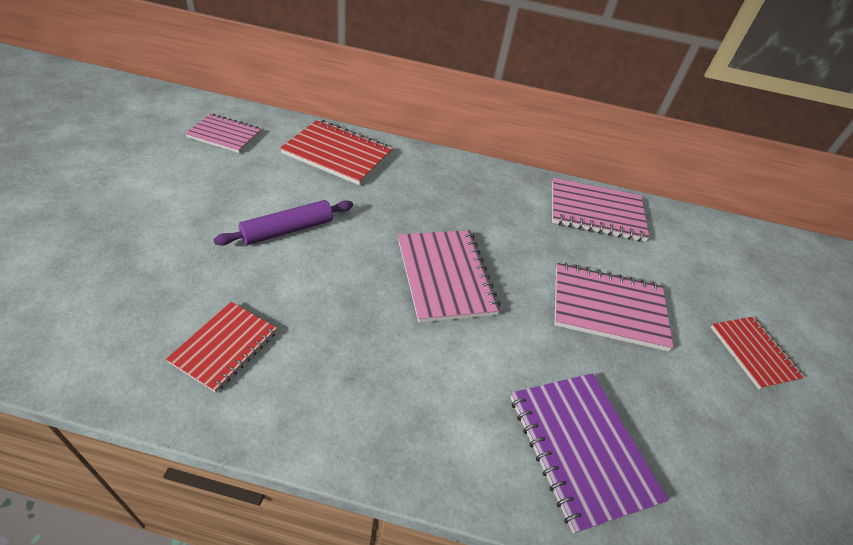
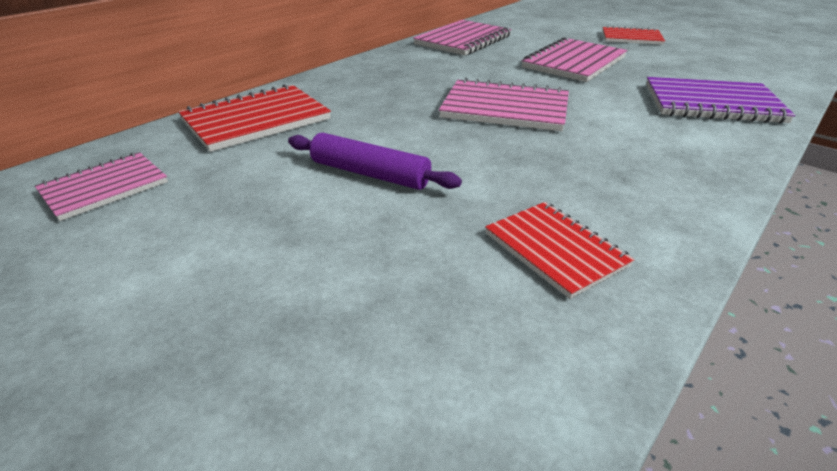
camera: 55 degrees left, 10 degrees down
(288, 230) = (369, 174): purple rolling pin -> purple rolling pin turned 60 degrees counterclockwise

